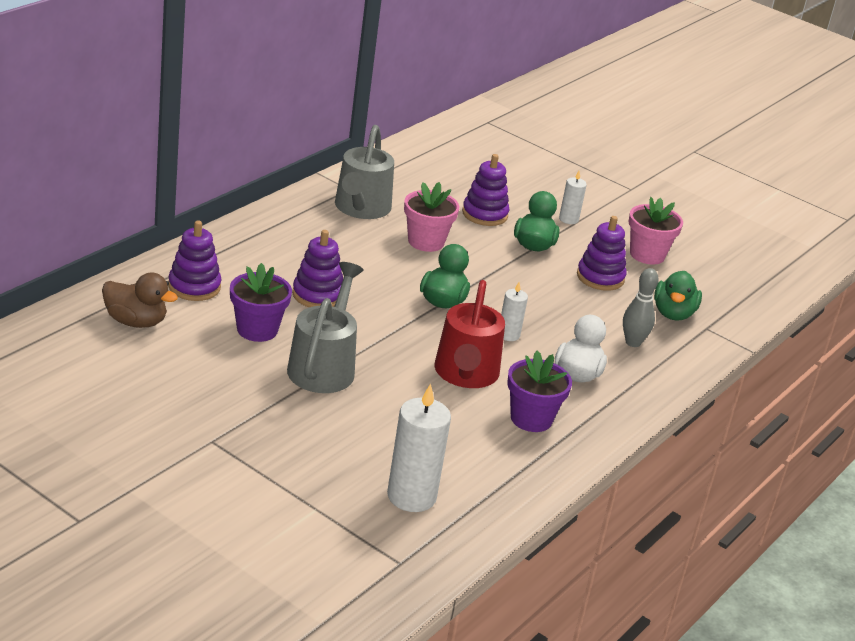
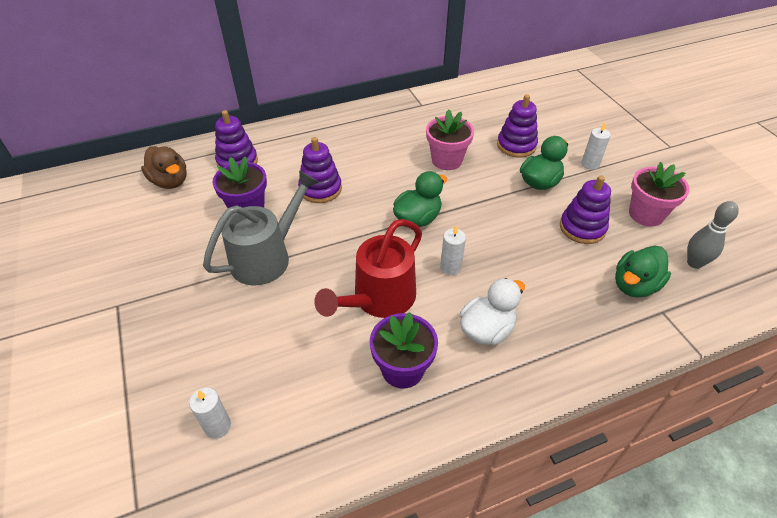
camera: 35 degrees right, 15 degrees up
(360, 209) = (417, 122): grey watering can -> none
(411, 496) = (217, 426): white candle -> white candle, size x0.53
(633, 342) = (569, 308): grey bowling pin -> grey bowling pin (694, 263)

